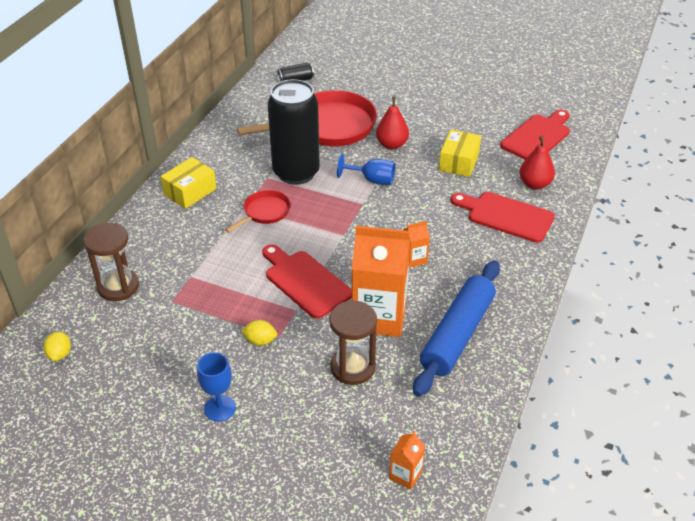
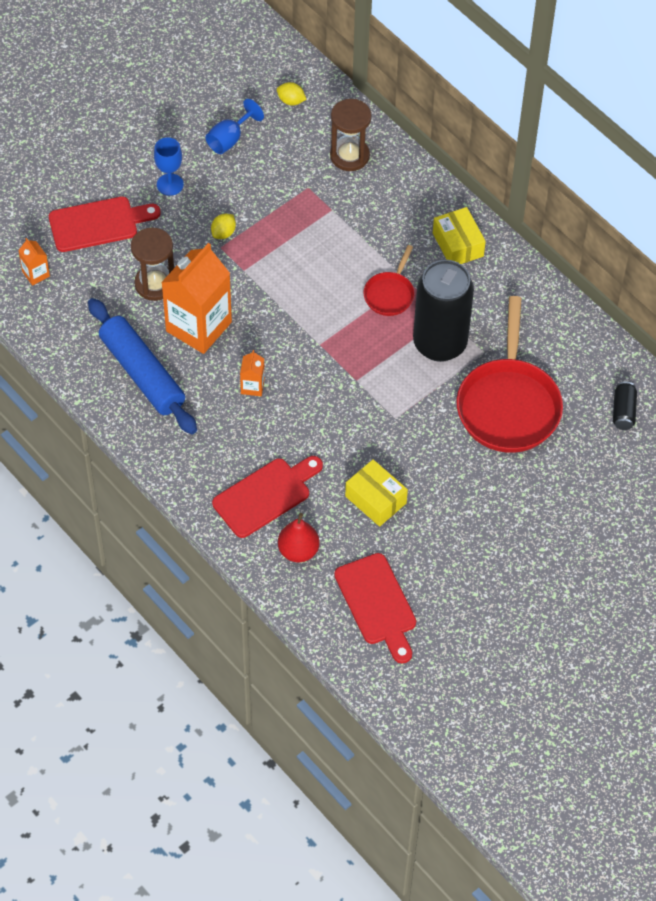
camera: 115 degrees right, 15 degrees up
(264, 212) = (390, 294): red pan -> red pan turned 45 degrees clockwise
(305, 281) = (274, 290): red cutting board -> red cutting board (98, 224)
(372, 180) = (389, 405): blue goblet -> blue goblet (229, 139)
(392, 144) = (441, 451): red pear -> none

